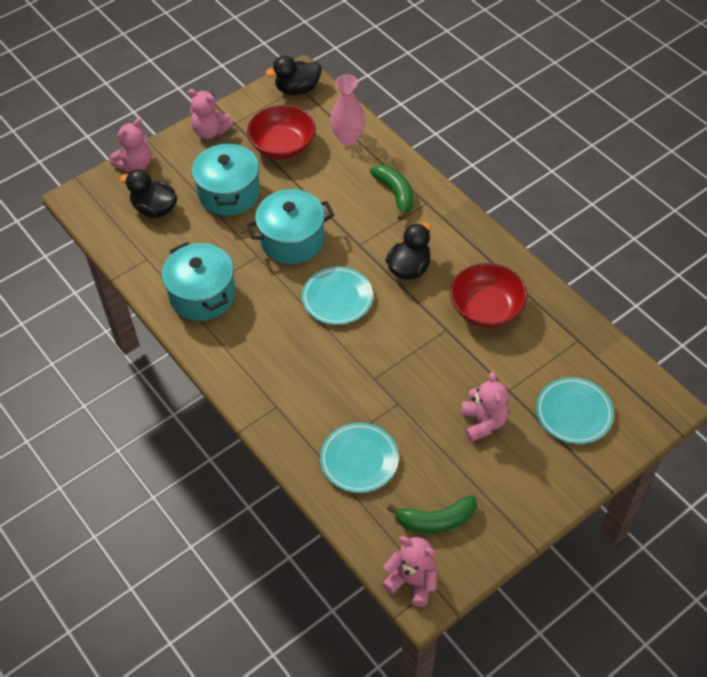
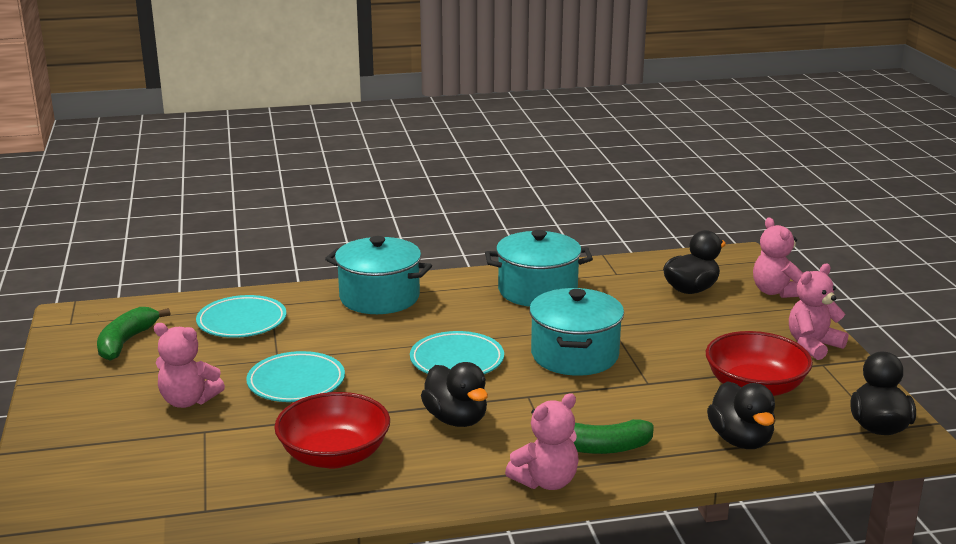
camera: 115 degrees right, 30 degrees down
(229, 193) = (686, 334): turquoise pot -> turquoise pot (379, 297)
(348, 138) = (740, 440): pink vase -> black duck
(412, 581) = (91, 315): pink teddy bear -> pink teddy bear (546, 481)
(573, 413) = (117, 465): turquoise plate -> turquoise plate (296, 382)

